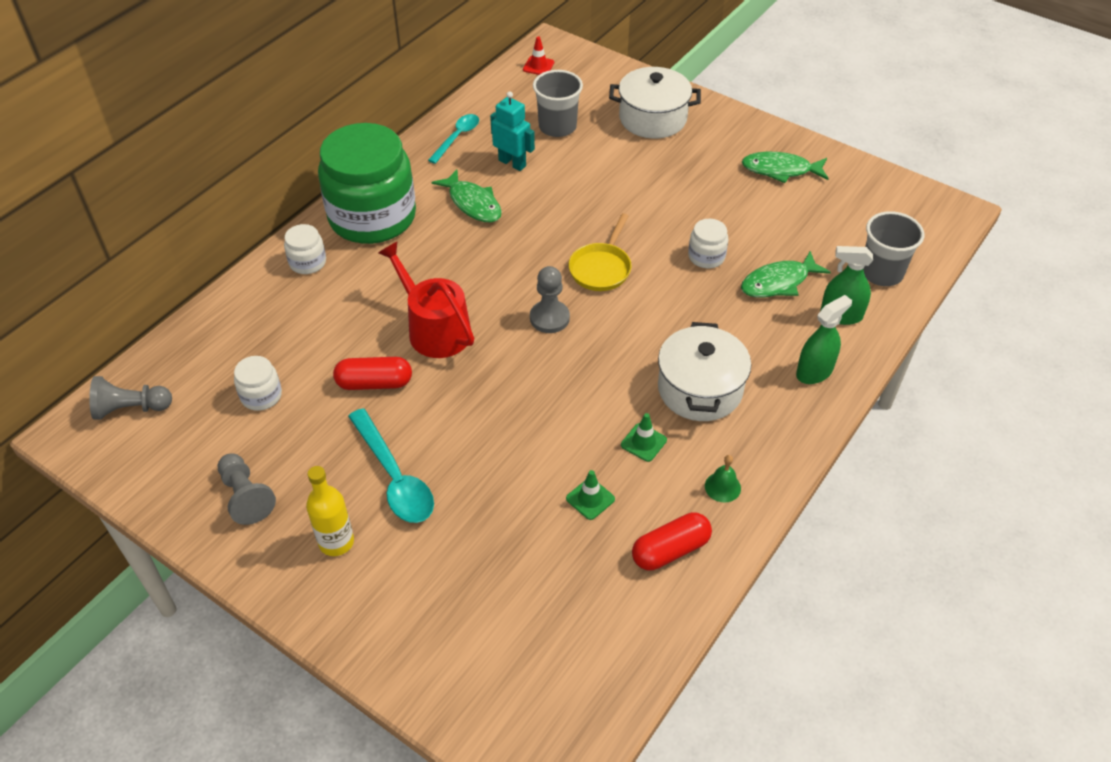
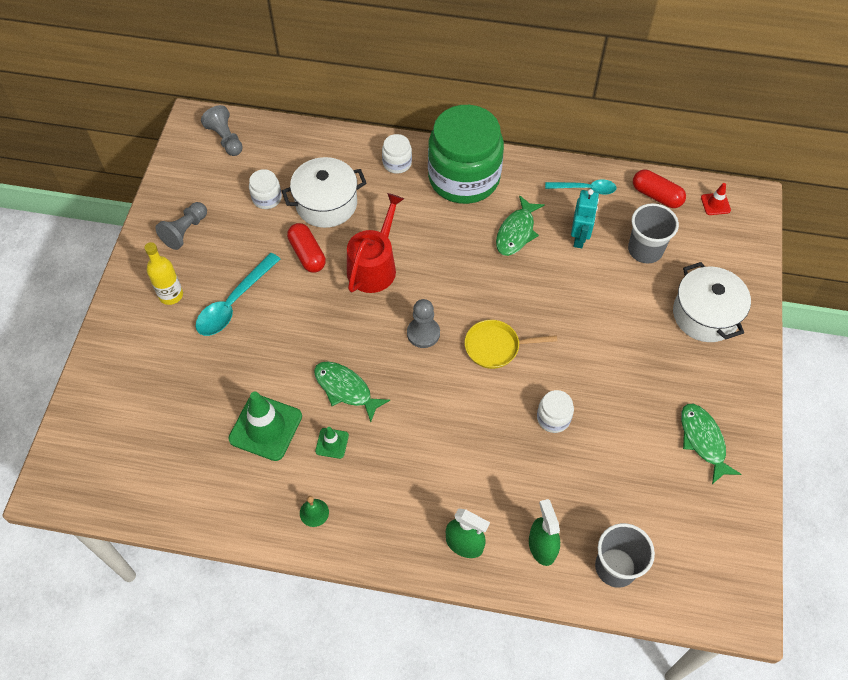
camera: 65 degrees right, 10 degrees up
(590, 499) = (265, 427): green traffic cone -> green traffic cone, size x2.04
(670, 550) = (242, 496): red capsule -> red capsule (656, 196)
(700, 389) = (403, 464): white pot -> white pot (326, 204)
(778, 282) = (554, 484): green fish -> green fish (345, 389)

